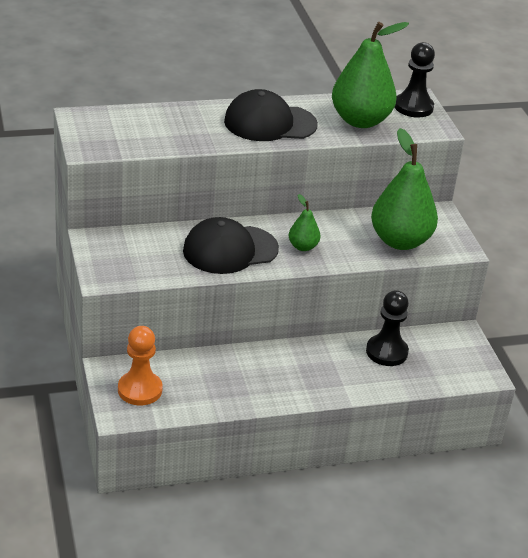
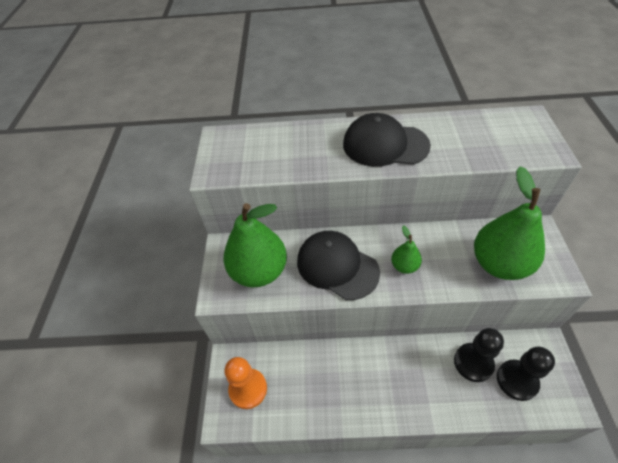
camera: 20 degrees right, 15 degrees up
(230, 250) = (337, 266): black cap -> black cap turned 45 degrees clockwise
(360, 121) = (473, 143): green pear -> green pear (259, 271)
(413, 107) = (527, 127): black pawn -> black pawn (517, 380)

